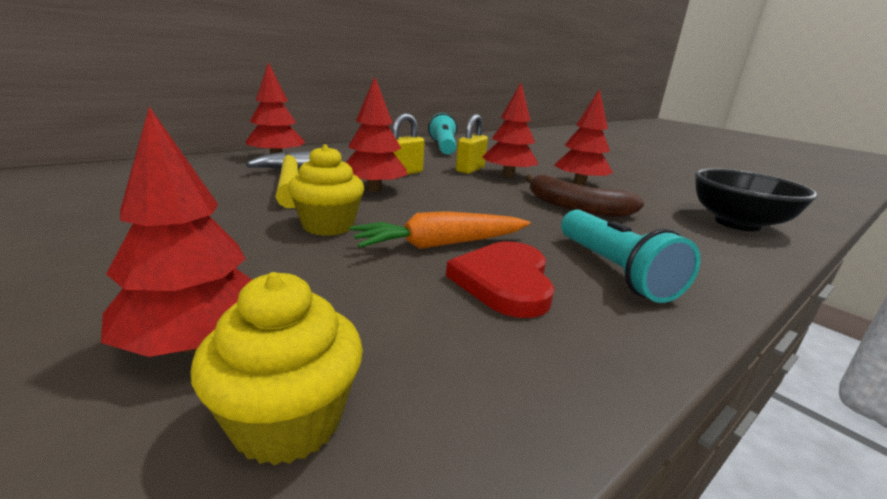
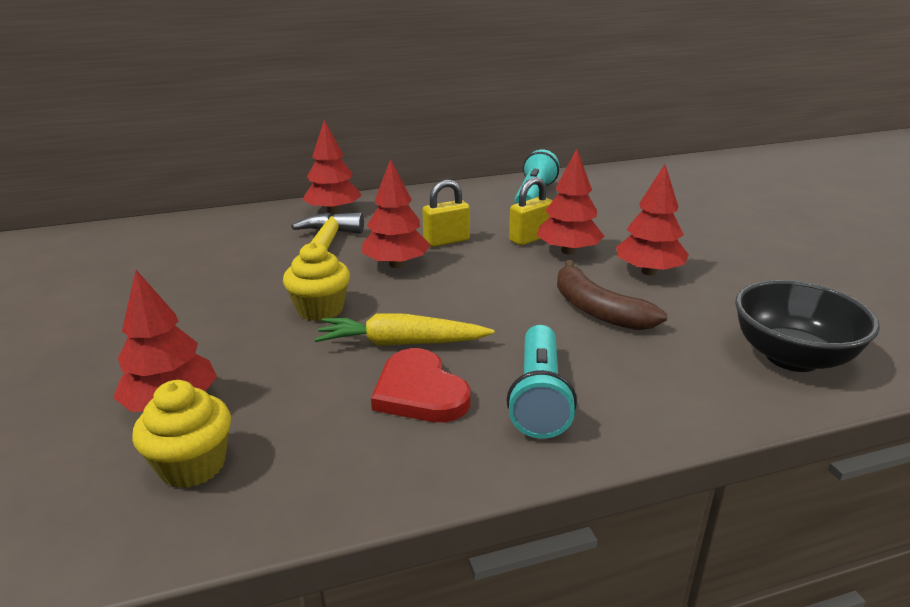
camera: 25 degrees right, 5 degrees up
(441, 244) = (401, 343): orange carrot -> yellow carrot
(504, 282) = (420, 392): red heart -> red heart turned 60 degrees counterclockwise

